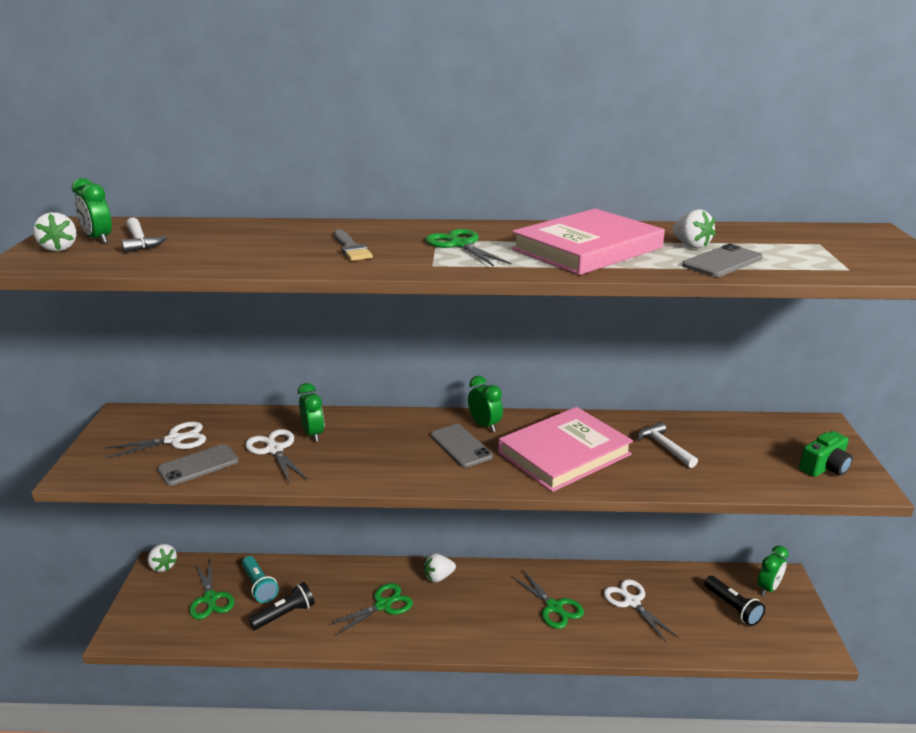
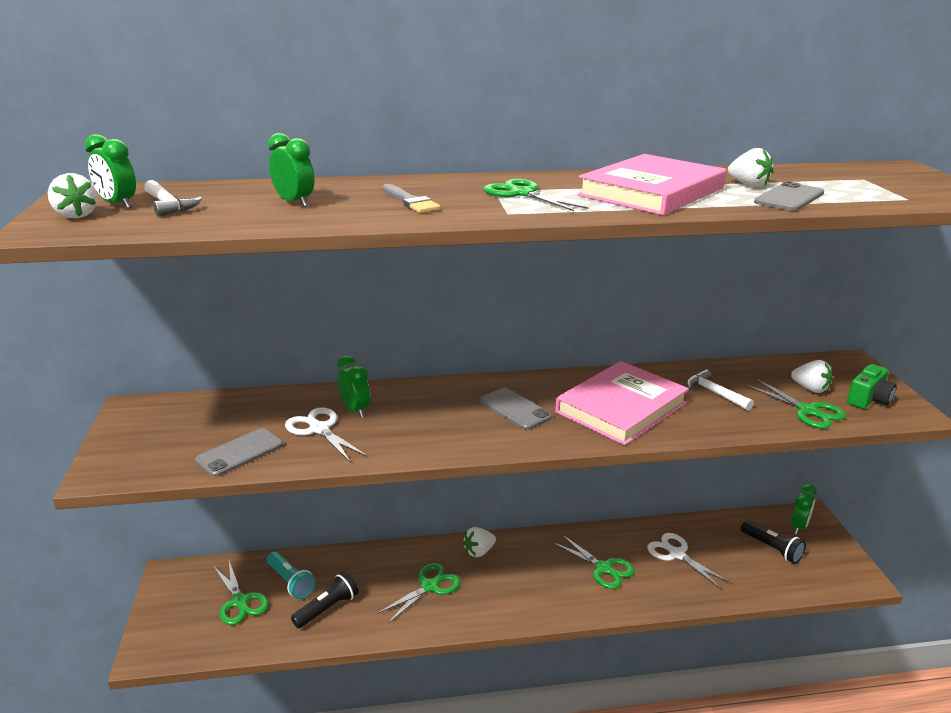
camera: 10 degrees left, 0 degrees up
(163, 566) = (176, 573): white strawberry -> white strawberry (810, 389)
(174, 440) = (202, 429): white scissors -> none
(484, 425) = (531, 387): green clock -> green clock (294, 203)
(753, 473) = (807, 411): none -> green scissors

